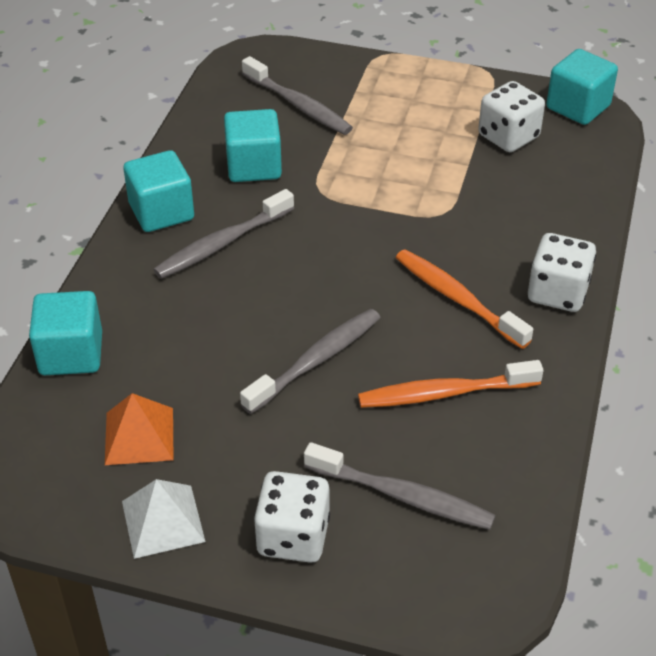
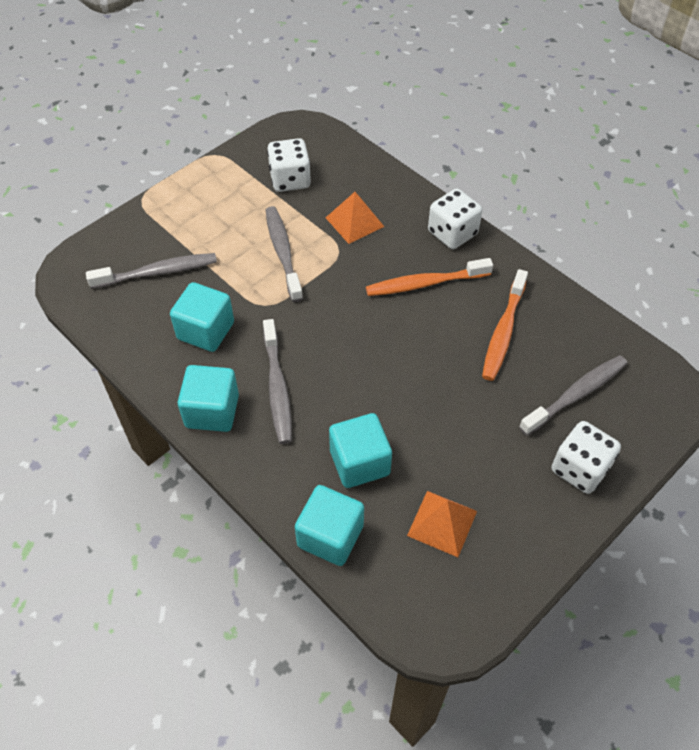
camera: 60 degrees left, 10 degrees up
(163, 521) = (529, 540): white pyramid -> none
(316, 360) = (433, 385): grey toothbrush -> grey toothbrush (283, 252)
(495, 208) = (354, 222): none -> orange pyramid
(578, 107) = (289, 132): turquoise cube -> turquoise cube (359, 462)

